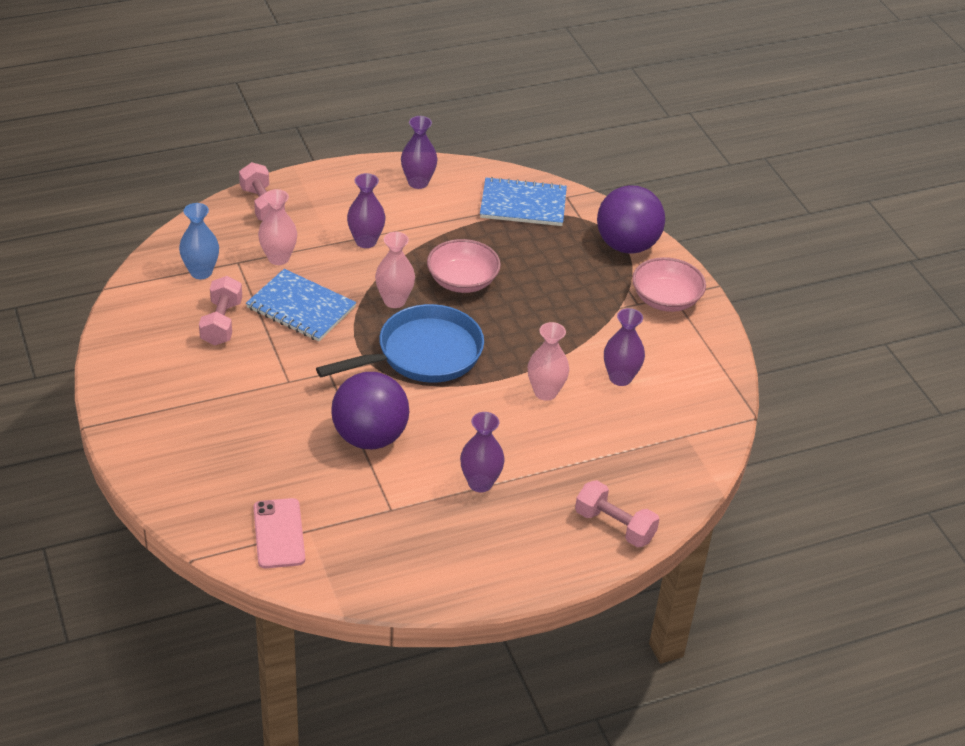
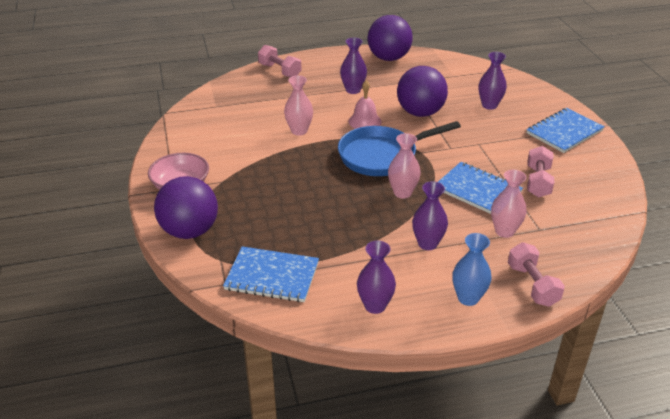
camera: 170 degrees left, 5 degrees down
(157, 408) = (564, 132): none -> blue notebook
(201, 272) = (568, 221): blue vase -> blue vase (468, 298)
(278, 533) = (470, 75): pink phone -> none
(426, 575) = (388, 58): none -> purple ball
(453, 415) = (365, 121): none -> pink bell
(462, 281) = (344, 206): pink bowl -> none
(620, 378) = (243, 137): purple vase -> purple vase (489, 105)

